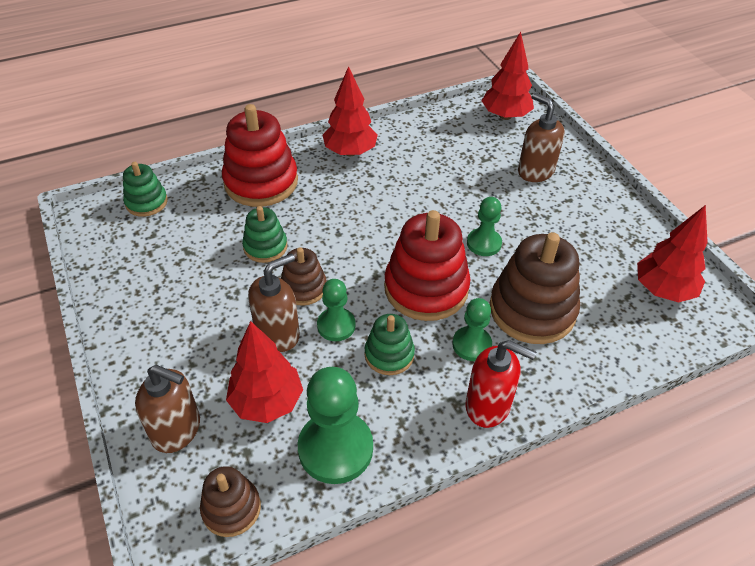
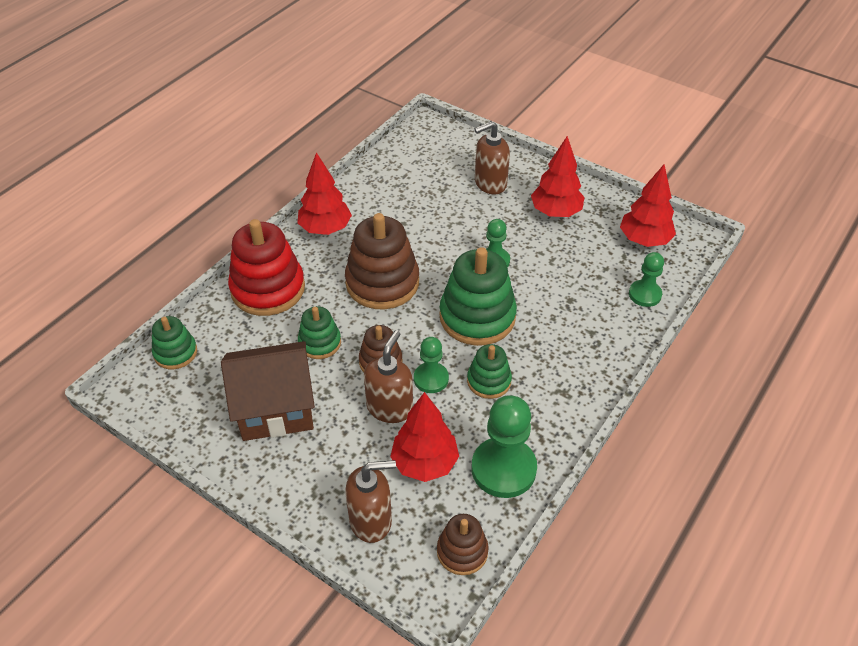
camera: 30 degrees left, 0 degrees up
(182, 286) = (275, 408): none -> brown house
(426, 288) = (477, 317): red stacking toy -> green stacking toy
(471, 345) = (543, 344): green pawn -> green pawn (645, 294)
(488, 406) = (586, 382): red soap dispenser -> none
(505, 116) = (432, 144): red tree -> red tree (556, 212)
(532, 310) = (566, 297): brown stacking toy -> brown stacking toy (382, 283)
(535, 171) = (490, 184): brown soap dispenser -> brown soap dispenser turned 45 degrees counterclockwise

